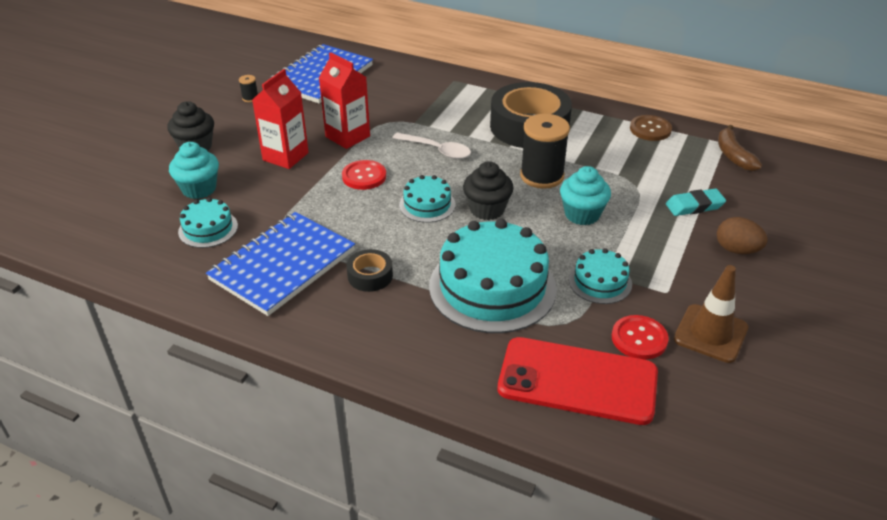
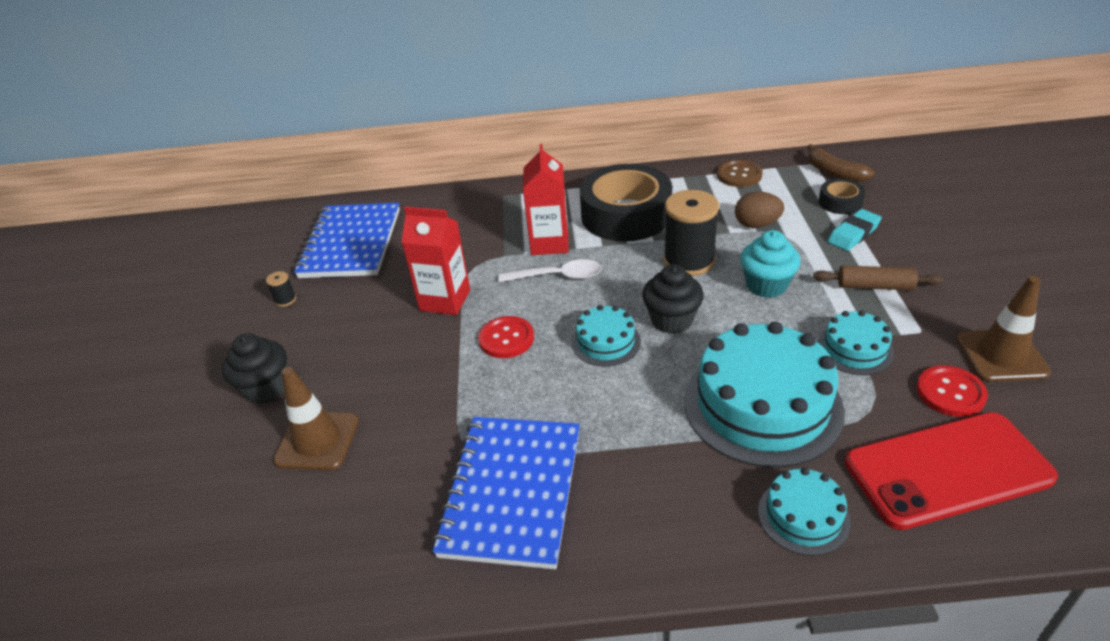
camera: 25 degrees left, 0 degrees up
(199, 189) = (317, 441): turquoise cupcake -> brown traffic cone
(208, 229) = (375, 488): turquoise cake -> turquoise cake (803, 516)
(285, 156) = (392, 353): red carton -> red carton (549, 243)
(370, 276) = (624, 455): black tape -> black tape (840, 202)
(666, 248) = (875, 286): none -> brown rolling pin
(736, 250) = (932, 261): brown egg -> brown egg (756, 224)

